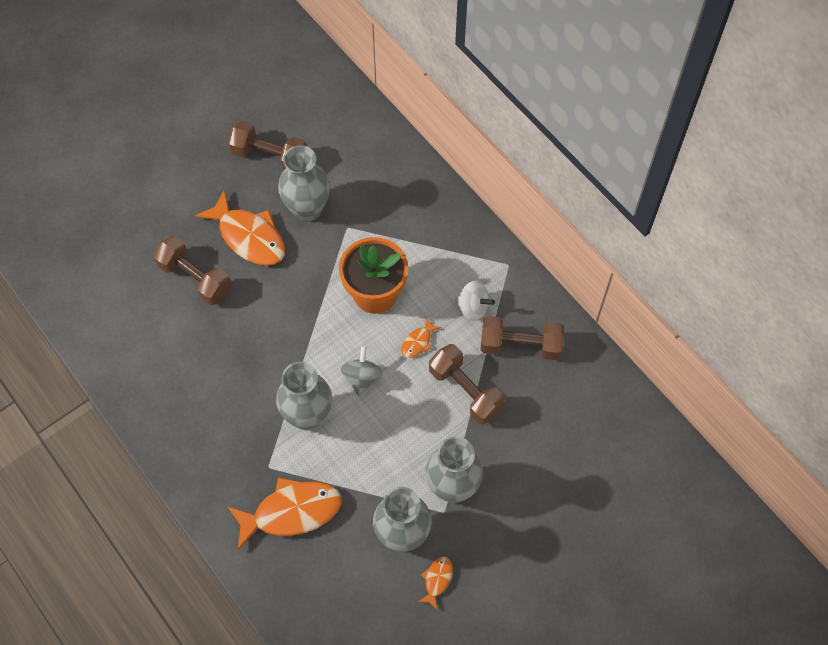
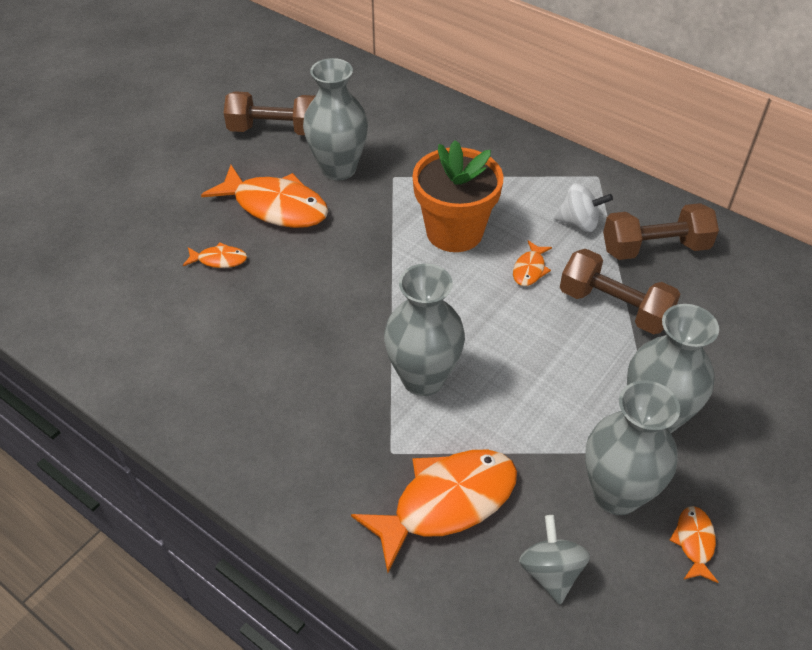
camera: 15 degrees left, 15 degrees down
(195, 278) = (219, 260): brown dumbbell -> orange fish
(362, 378) = (476, 321): grey spinning top -> grey spinning top (551, 572)

